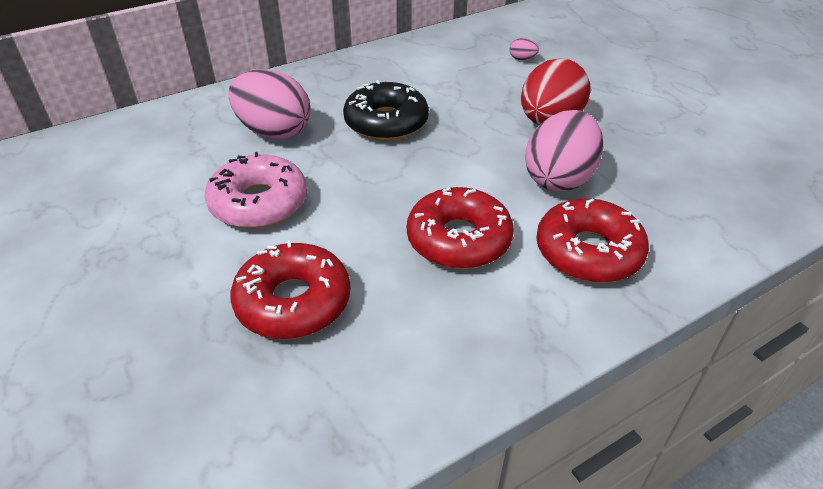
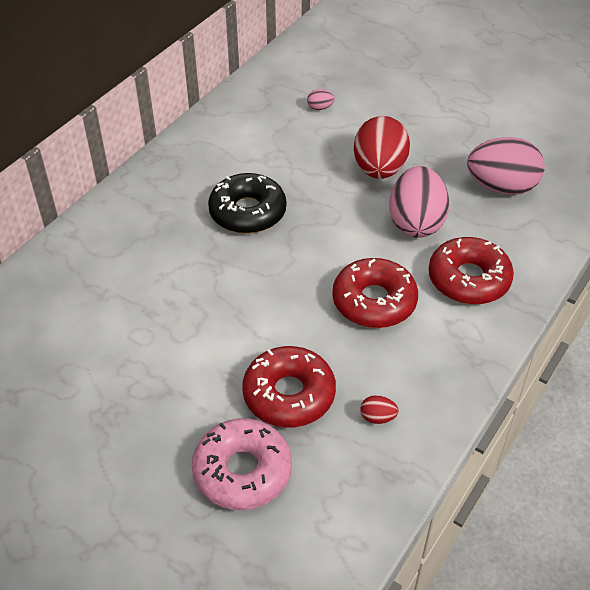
camera: 25 degrees left, 5 degrees up
(259, 203) = (199, 325): pink donut -> pink donut (242, 471)
(274, 132) = (157, 253): pink egg -> pink egg (501, 187)
(374, 365) = (377, 417): none -> red egg

